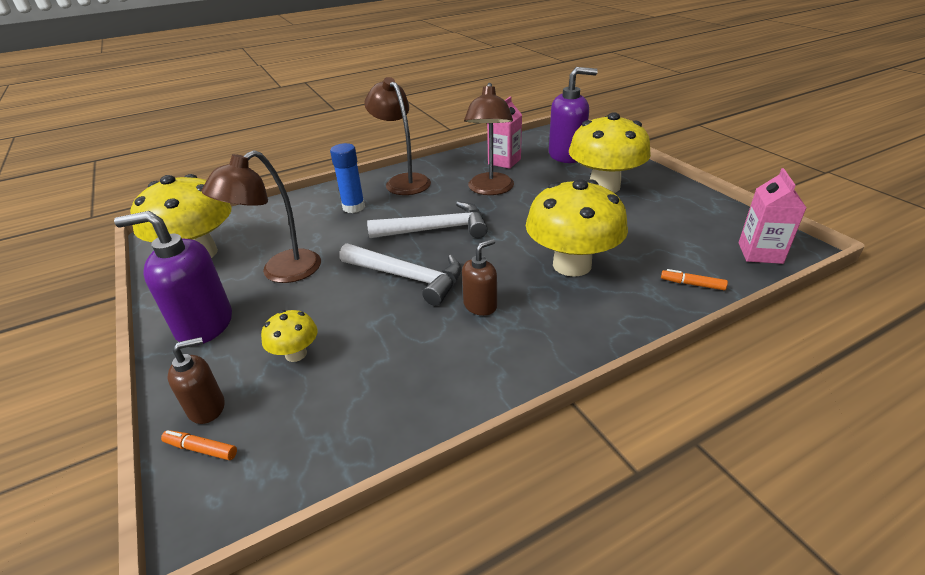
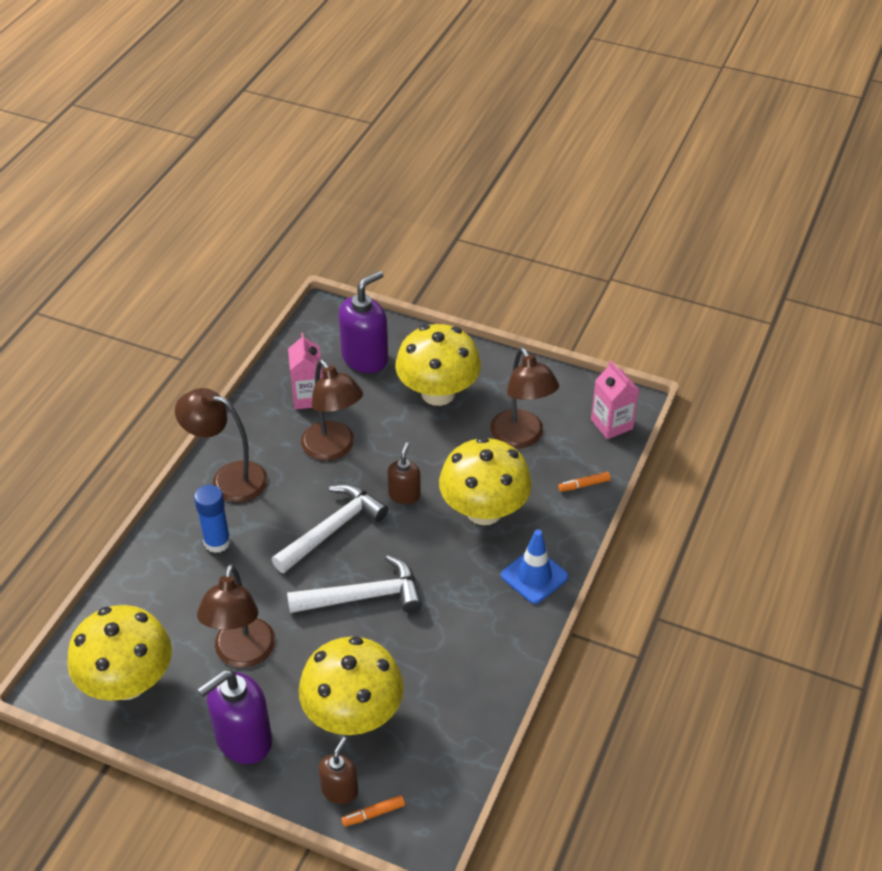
camera: 40 degrees left, 10 degrees up
(296, 354) = (353, 714): yellow mushroom -> yellow mushroom, size x2.13
(480, 305) = (449, 591): brown soap dispenser -> brown soap dispenser (404, 495)
(574, 331) = (534, 576): none -> blue traffic cone
(654, 232) = (521, 437): none -> brown lamp

